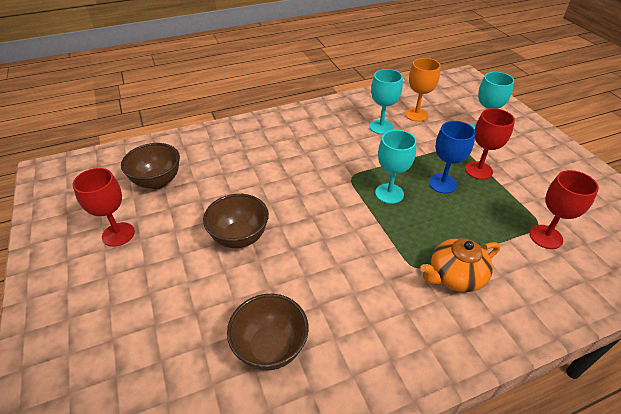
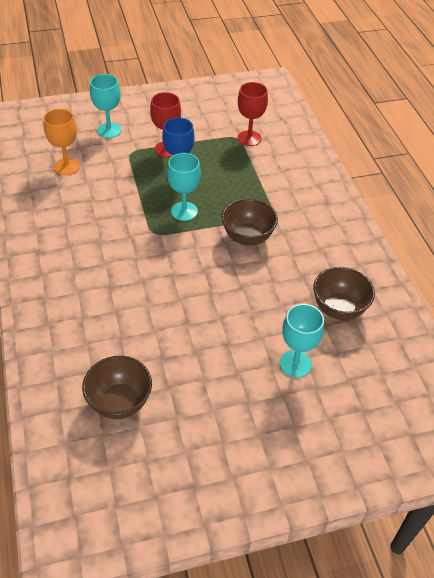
camera: 85 degrees left, 5 degrees up
(118, 234) = (202, 432): red goblet -> none
(239, 237) = (222, 325): brown bowl -> brown bowl (247, 237)
(381, 127) = (79, 197): turquoise goblet -> turquoise goblet (295, 364)
(455, 276) = (281, 195): orange teapot -> none

